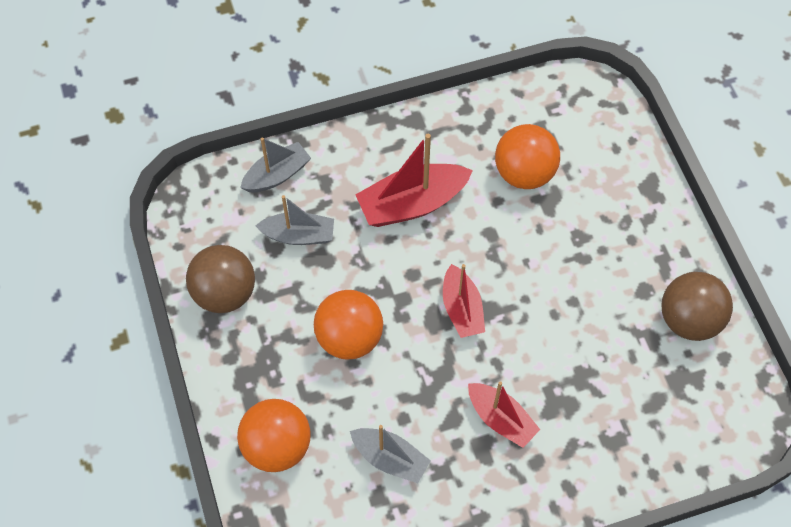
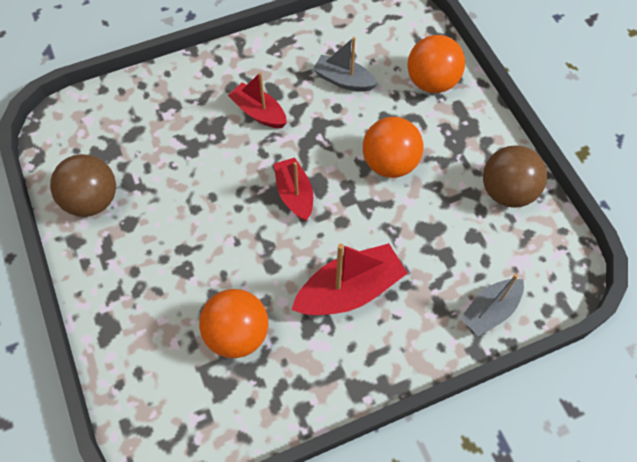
camera: 175 degrees right, 0 degrees up
(299, 235) = (453, 249): grey boat -> none

